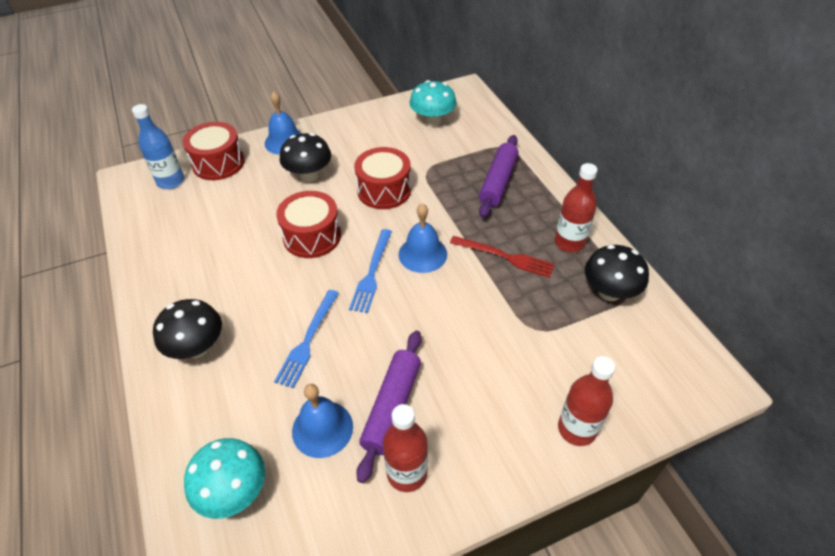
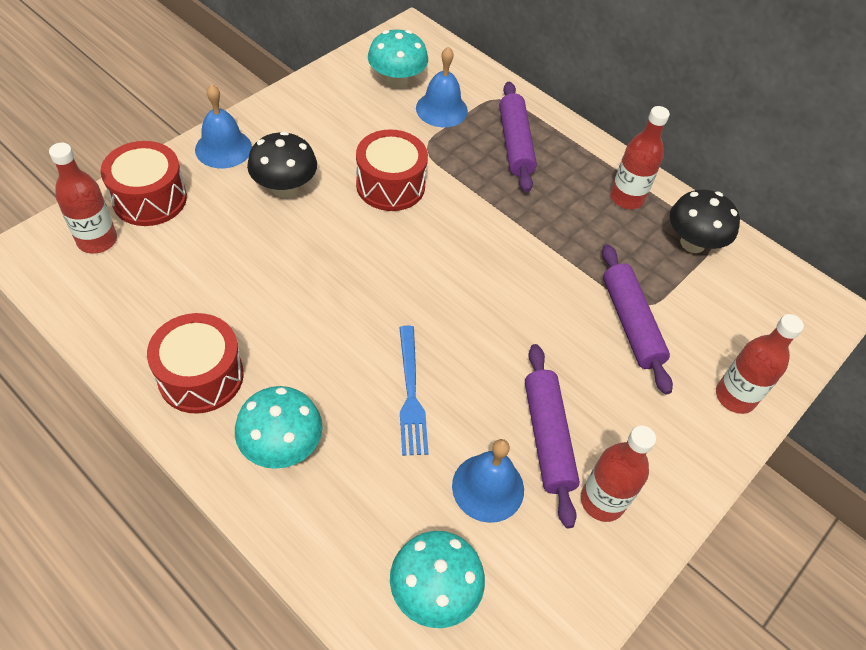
camera: 30 degrees left, 5 degrees up
(171, 181) = (97, 240): blue bottle -> red bottle
(197, 347) = (282, 446): black mushroom -> turquoise mushroom
(312, 236) = (338, 266): red drum -> red drum (201, 376)
(372, 273) = (436, 292): blue fork -> none
(422, 254) = (480, 253): blue bell -> blue bell (441, 109)
(505, 257) = (570, 232): red fork -> none
(515, 340) = (631, 323): none -> purple rolling pin

